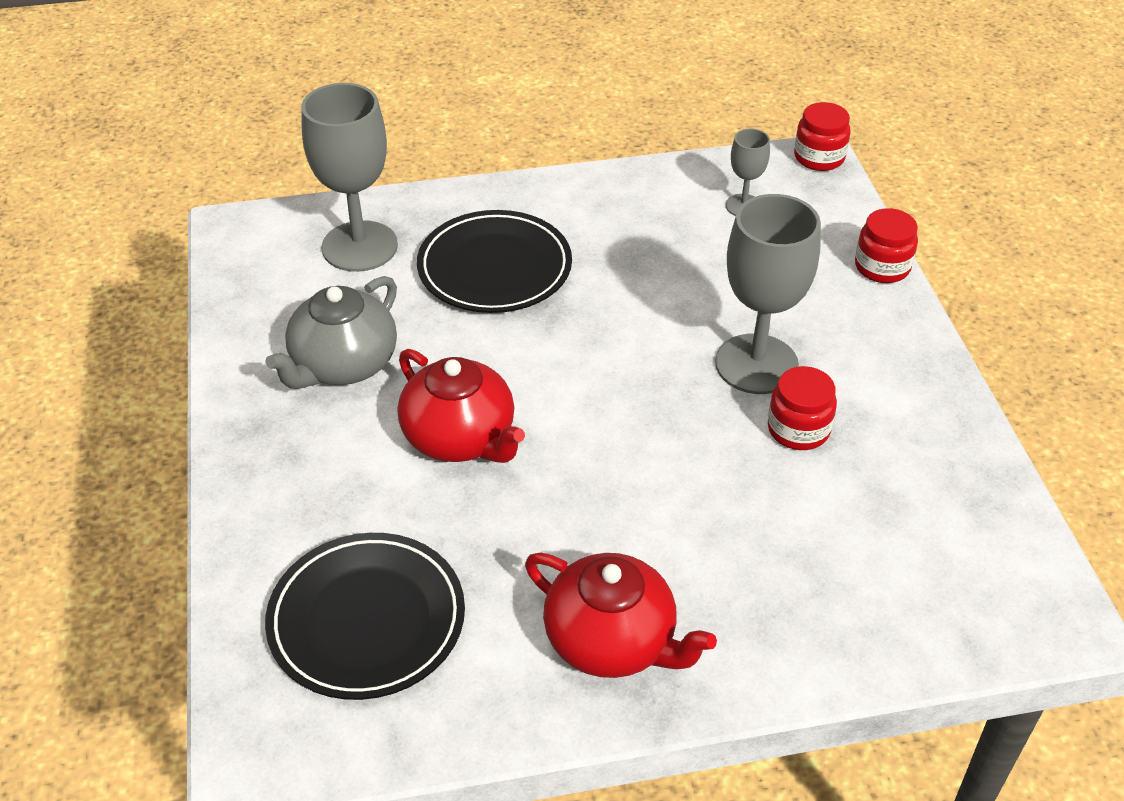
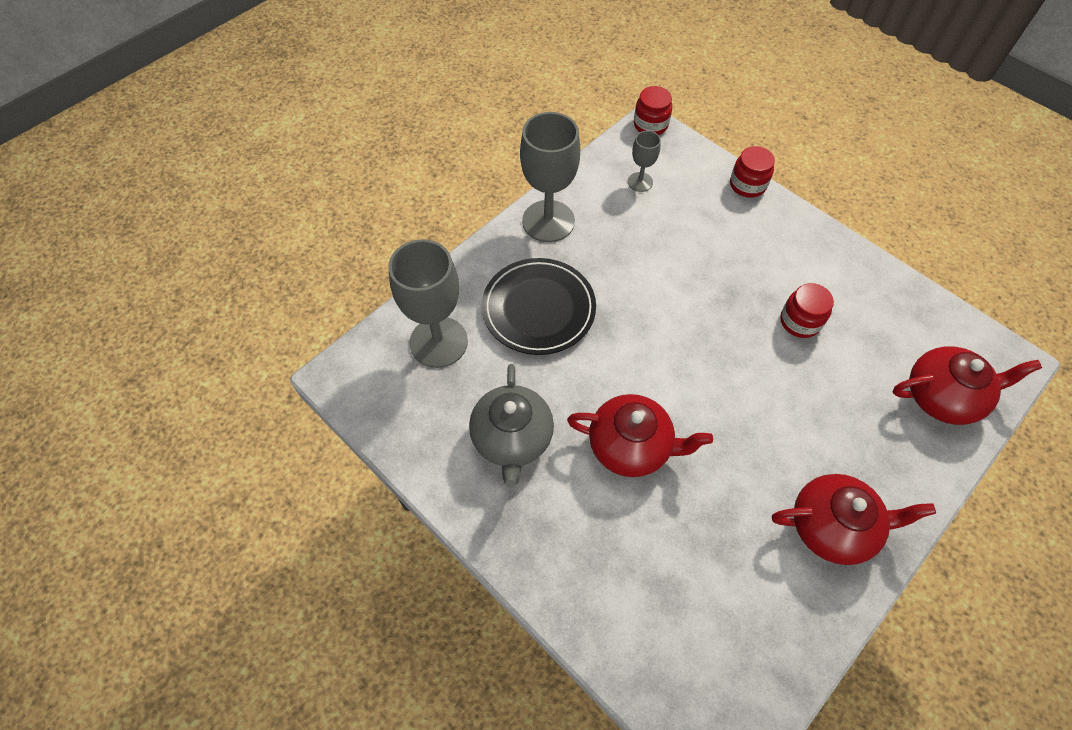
camera: 35 degrees left, 15 degrees up
(367, 620) = (696, 612): black plate -> none
(756, 364) = (742, 290): grey goblet -> grey goblet (548, 221)
(911, 601) = (942, 396): none -> red teapot

